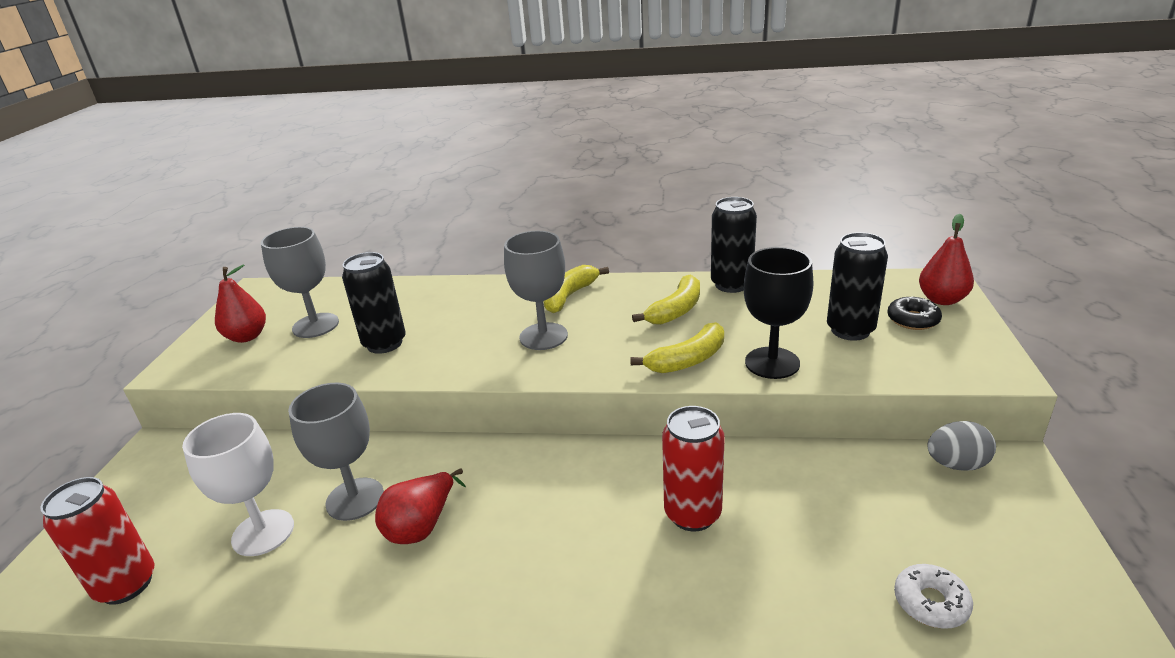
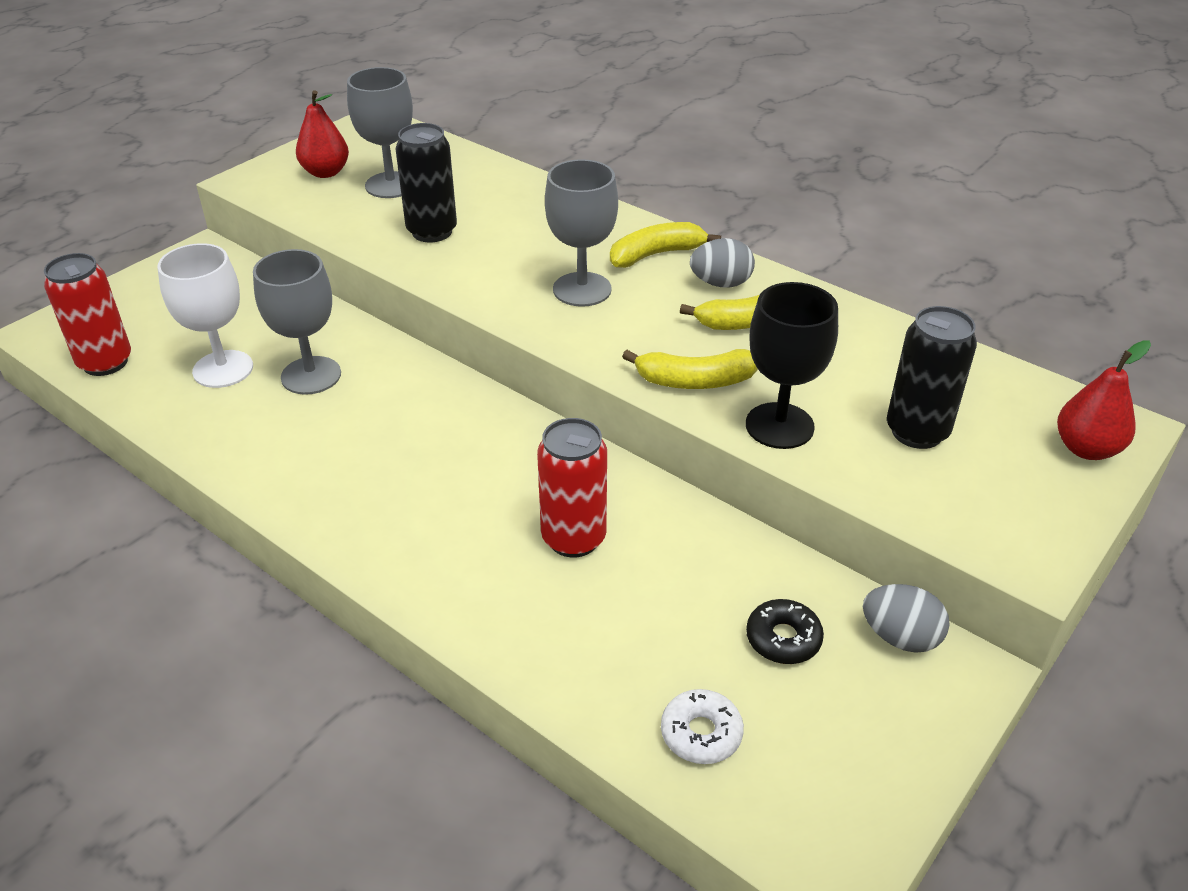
camera: 30 degrees right, 10 degrees up
(422, 526) = (341, 426): red pear -> none
(632, 296) = (721, 283): none -> grey egg
(731, 284) = (849, 317): black can -> none
(913, 320) = (1011, 455): black donut -> black donut (783, 639)

